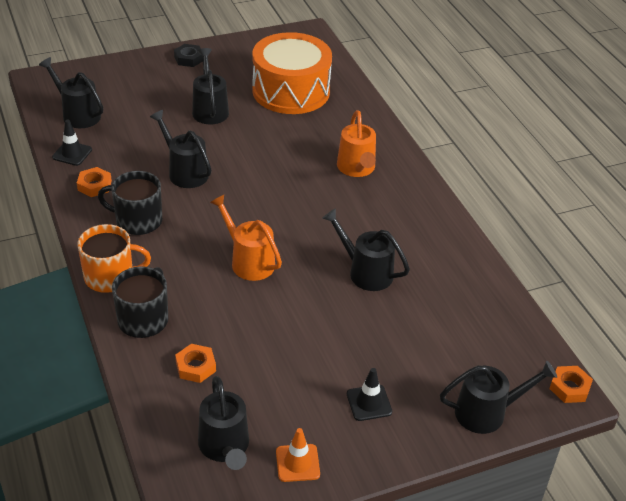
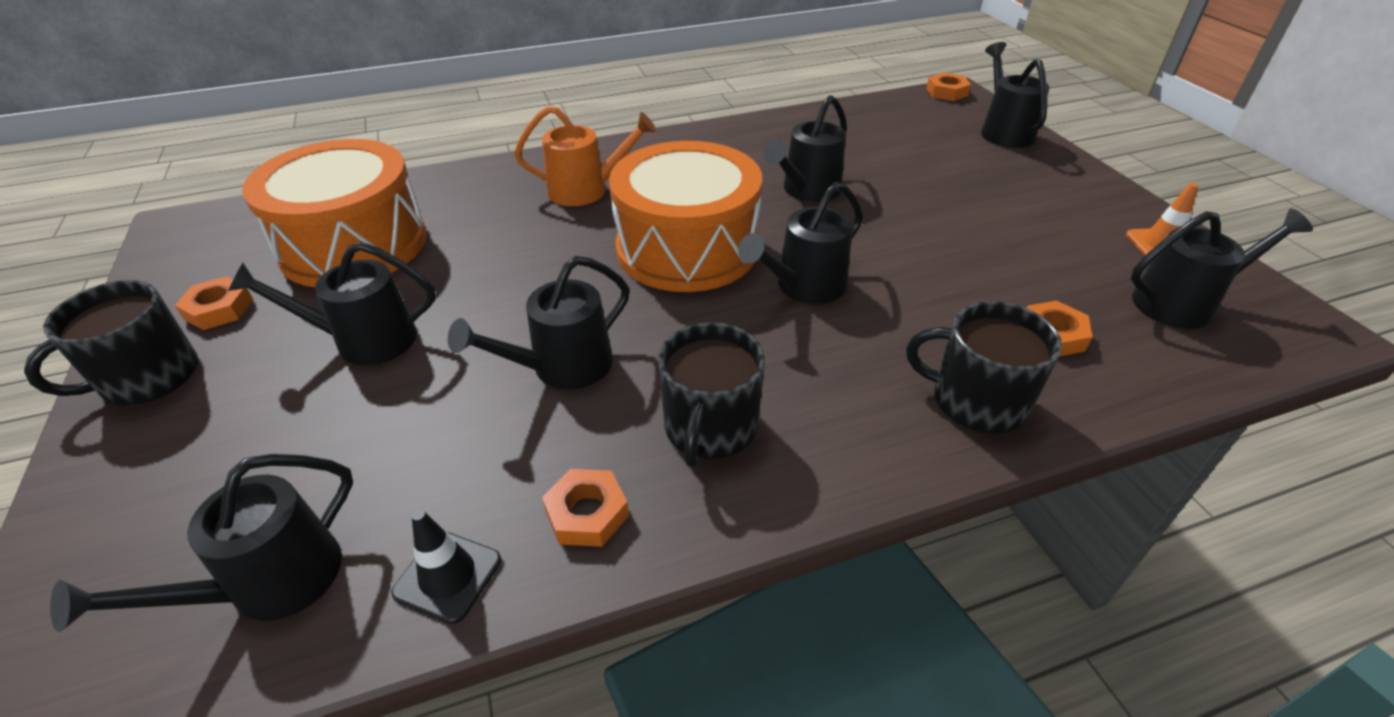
camera: 85 degrees left, 0 degrees up
(110, 277) = (881, 457): orange mug -> none
(189, 59) = (148, 378): black nut -> black mug
(236, 64) = (219, 309): none -> orange nut
(248, 261) = (803, 287): orange watering can -> black watering can
(290, 213) = (687, 248): none -> orange drum
(369, 403) = (1033, 195): black traffic cone -> none

